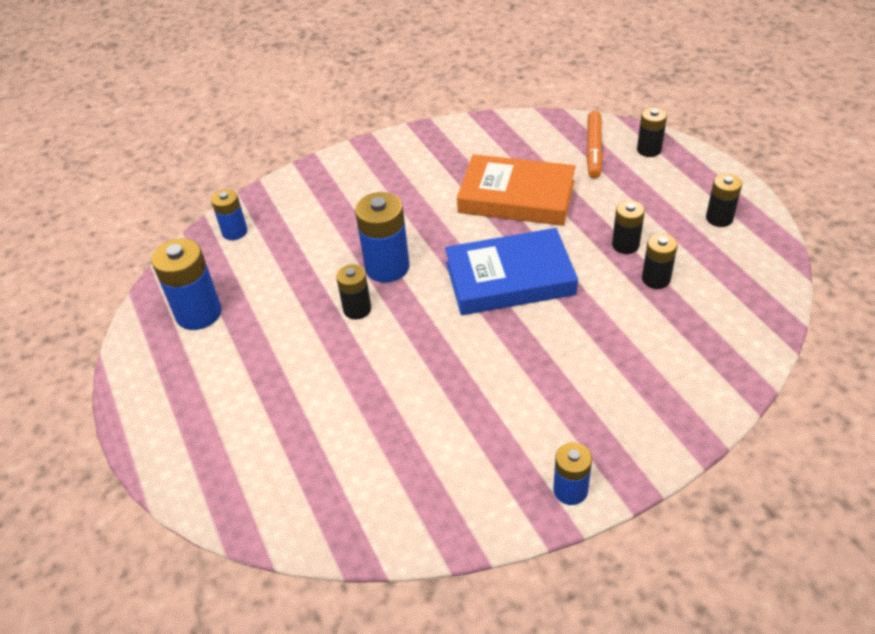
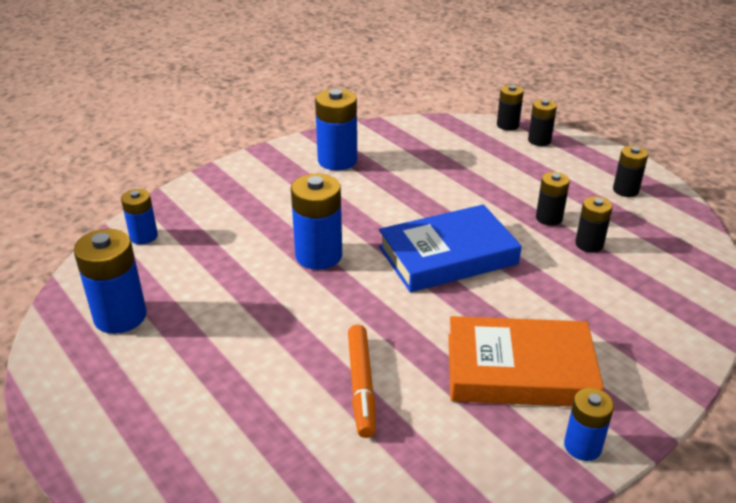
camera: 15 degrees left, 10 degrees down
(357, 309) = (298, 296): black battery -> black battery (507, 125)
(434, 160) = (337, 160): none -> blue battery
(516, 197) = (429, 186): orange book -> orange book (519, 370)
(594, 150) = (489, 143): orange marker -> orange marker (361, 385)

